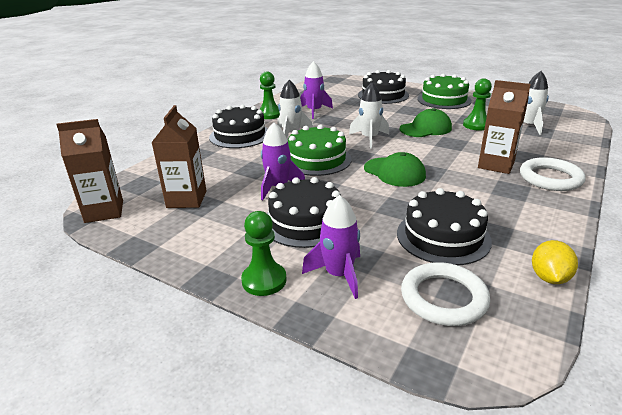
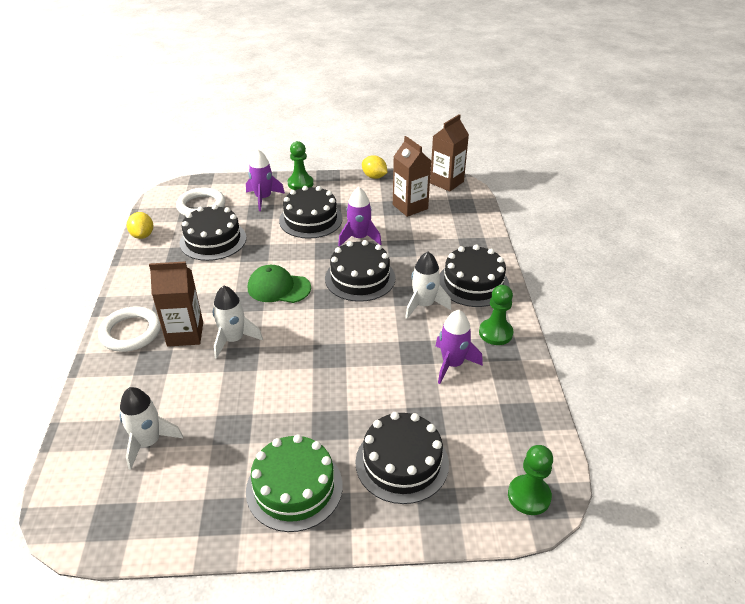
camera: 145 degrees right, 10 degrees up
(159, 251) = (374, 177): none -> yellow lemon
(317, 159) = (360, 278): green cake -> black cake
(369, 138) = (336, 330): white rocket -> white rocket (234, 340)
(426, 128) = (283, 378): green cap -> none
(476, 125) = (221, 414): green pawn -> green pawn (529, 496)

